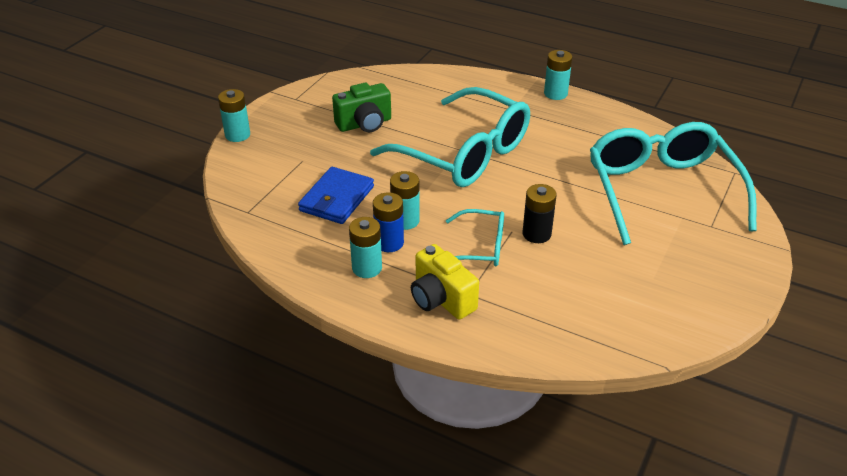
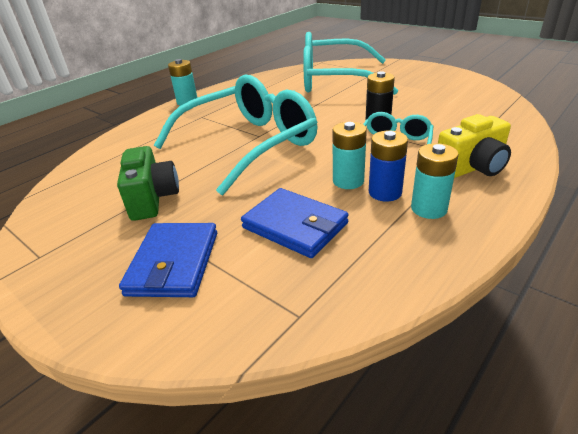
camera: 75 degrees left, 5 degrees down
(237, 135) = (79, 328): turquoise battery -> none
(292, 153) = (173, 263): none -> blue wallet

